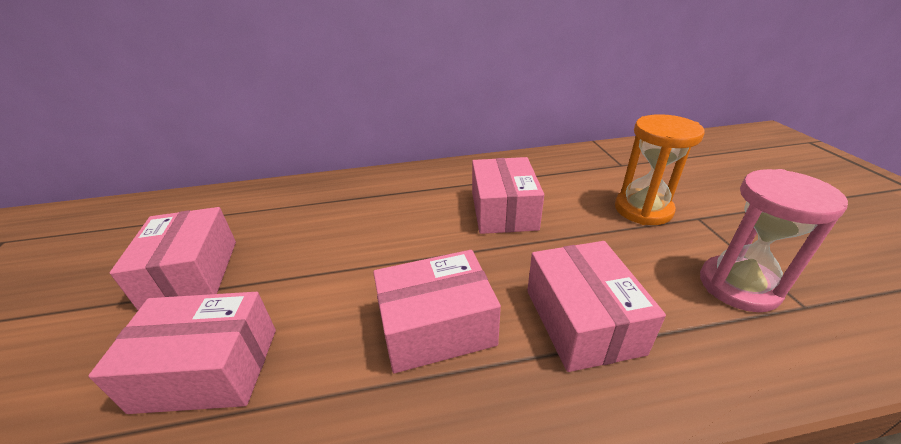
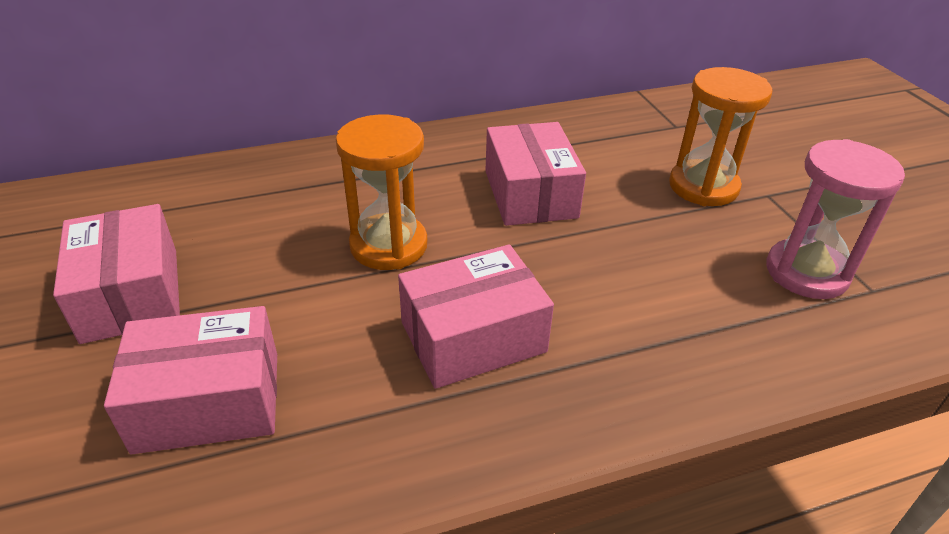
camera: 10 degrees left, 5 degrees up
(388, 245) = (388, 245): none -> orange hourglass
(582, 320) = (638, 320): pink box -> none

